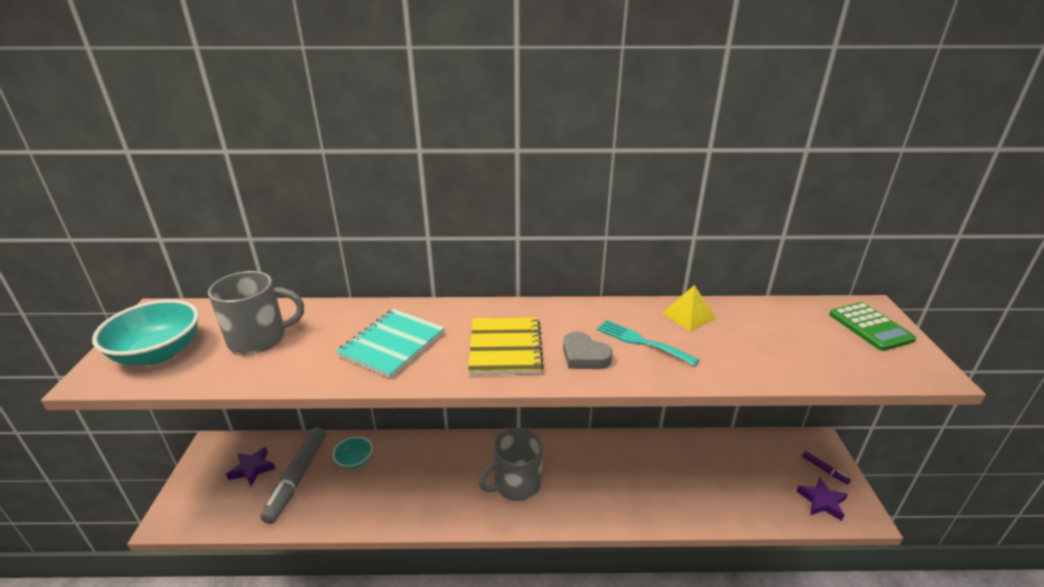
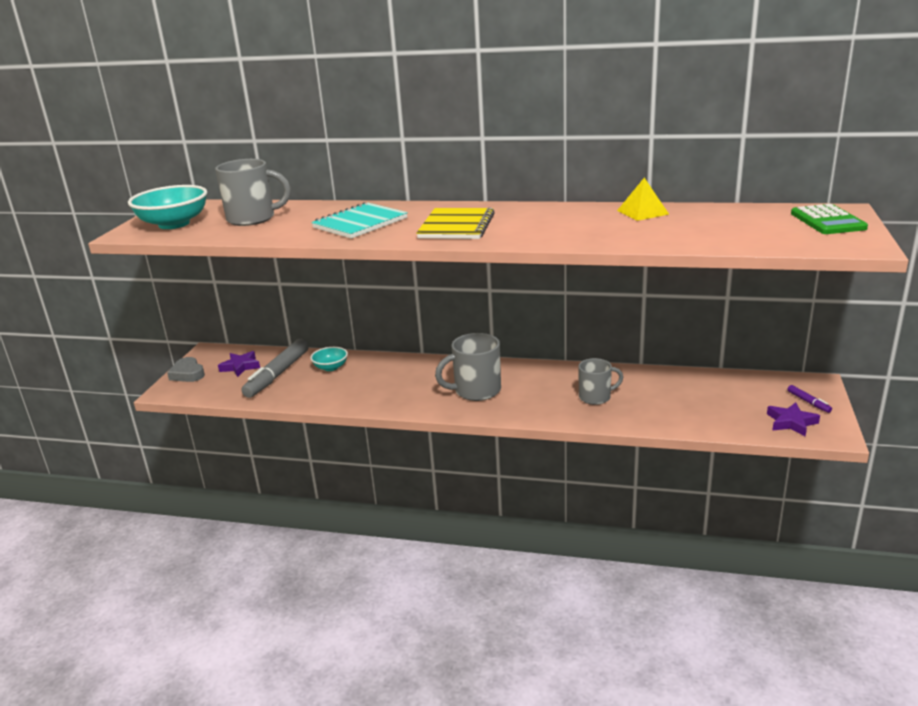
camera: 15 degrees right, 5 degrees down
(584, 356) = (525, 232): grey heart -> grey heart (187, 374)
(635, 482) = (596, 397): none -> grey mug
(641, 342) = (584, 225): turquoise fork -> none

